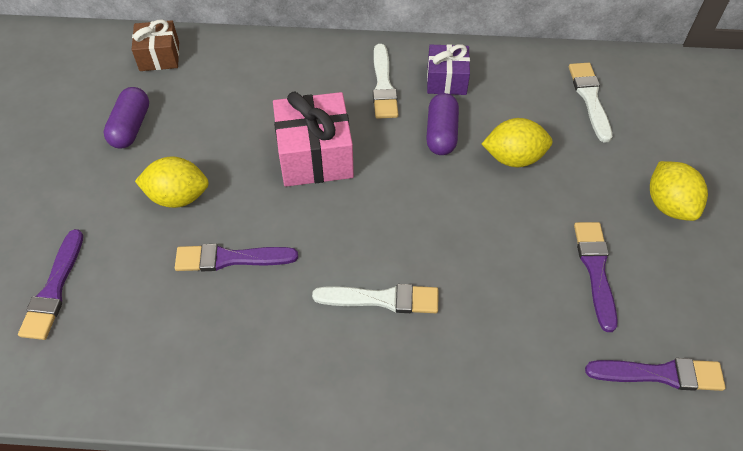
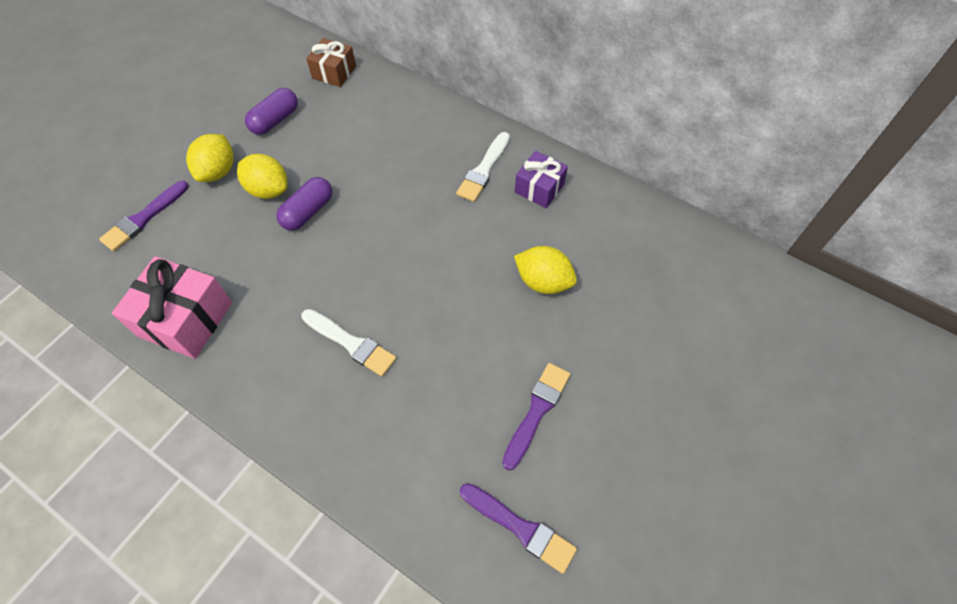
camera: 30 degrees right, 5 degrees up
(230, 258) = (269, 255): purple brush -> none
(315, 156) = (387, 204): pink gift -> pink gift (186, 319)
(441, 133) = (499, 232): purple capsule -> purple capsule (308, 212)
(590, 98) = (654, 261): white brush -> none
(669, 205) = (648, 391): yellow lemon -> yellow lemon (218, 171)

